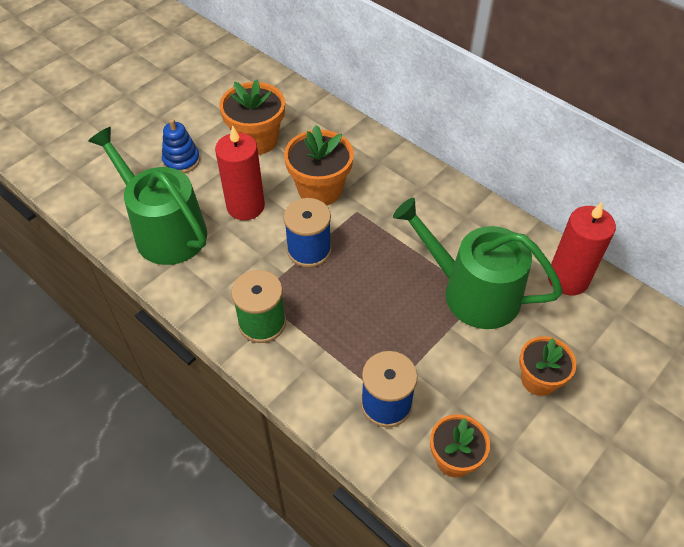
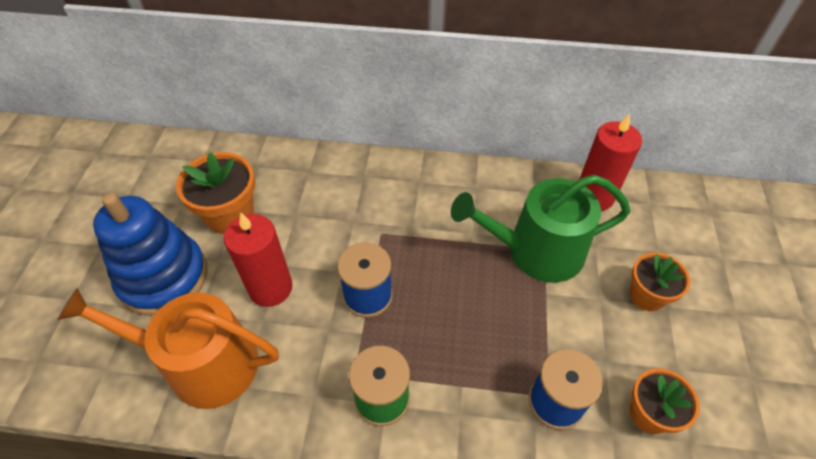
camera: 35 degrees left, 0 degrees up
(165, 230) = (202, 363): green watering can -> orange watering can
(181, 160) = (163, 277): blue stacking toy -> blue stacking toy, size x1.98
(320, 190) = (331, 231): orange flower pot -> none

